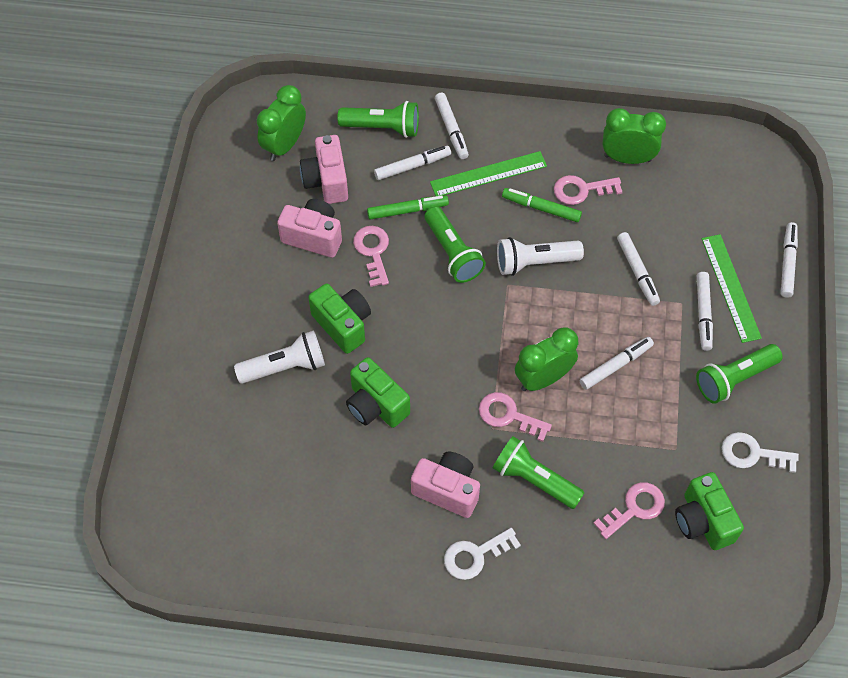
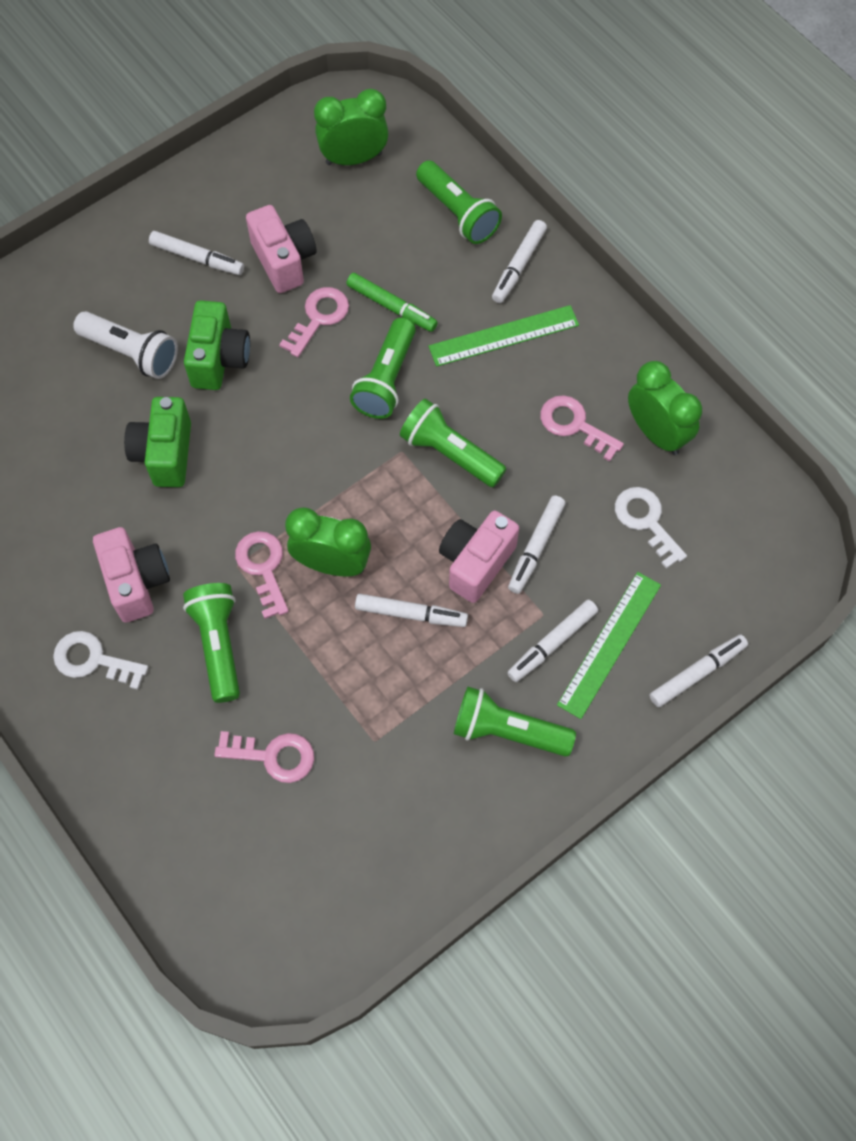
camera: 45 degrees right, 5 degrees up
(327, 181) = (352, 221): pink camera -> pink camera (476, 563)
(412, 166) = (443, 270): white marker -> white marker (197, 258)
(488, 174) = (504, 336): green ruler -> green ruler turned 45 degrees counterclockwise
(535, 262) = (450, 453): white flashlight -> green flashlight
(541, 208) = (515, 409): green marker -> none
(703, 521) = (320, 828): green camera -> none
(752, 453) = (440, 815): white key -> white key (646, 521)

